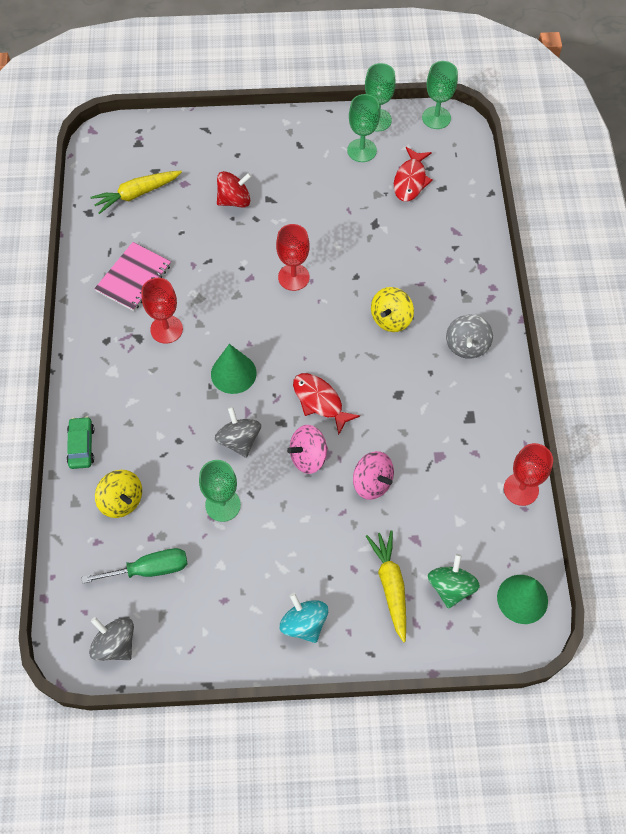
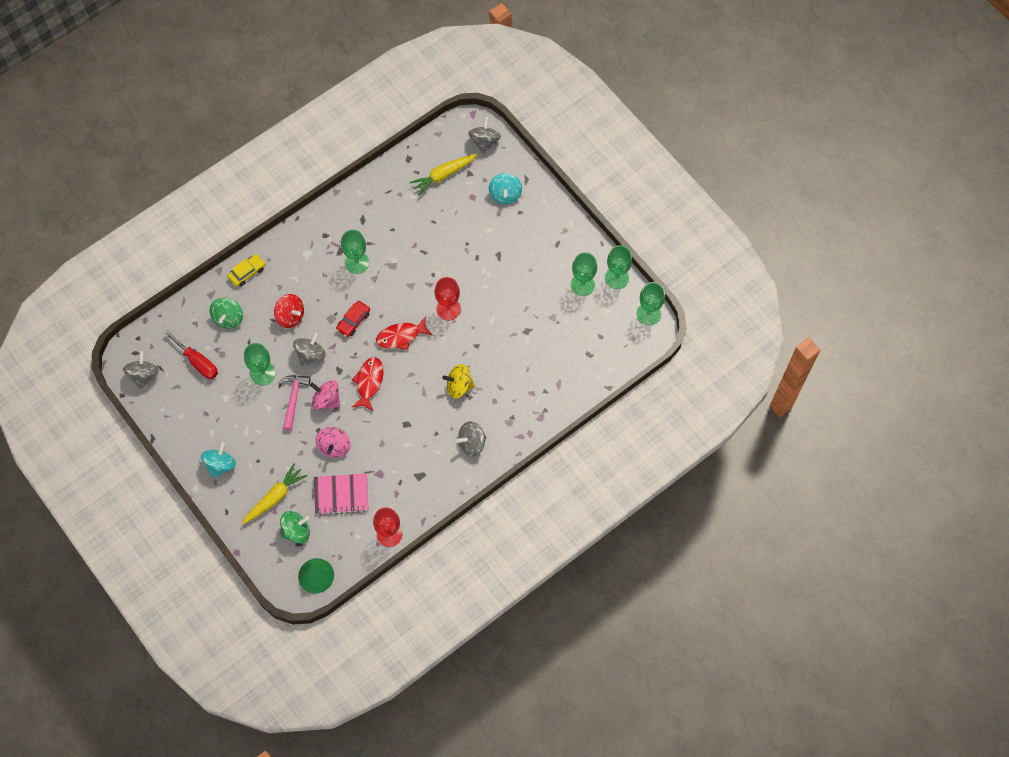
camera: 55 degrees right, 5 degrees up
(81, 446) = (247, 272): green car -> yellow car
(122, 501) = (228, 318): yellow spinning top -> green spinning top
(132, 138) = (484, 141): none -> grey spinning top
(134, 278) = (379, 219): pink notebook -> pink notebook (341, 495)
(136, 194) = (443, 175): yellow carrot -> yellow carrot turned 60 degrees counterclockwise
(150, 569) = (198, 362): green screwdriver -> red screwdriver
(166, 329) = (357, 263): red goblet -> green goblet
(206, 155) = (505, 194): none -> turquoise spinning top
(233, 373) = (353, 321): green cone -> red car
(234, 200) = (482, 235): red spinning top -> red spinning top (290, 316)
(280, 490) = (293, 399): none -> pink hammer
(410, 180) = (580, 331): red fish -> red fish (401, 336)

